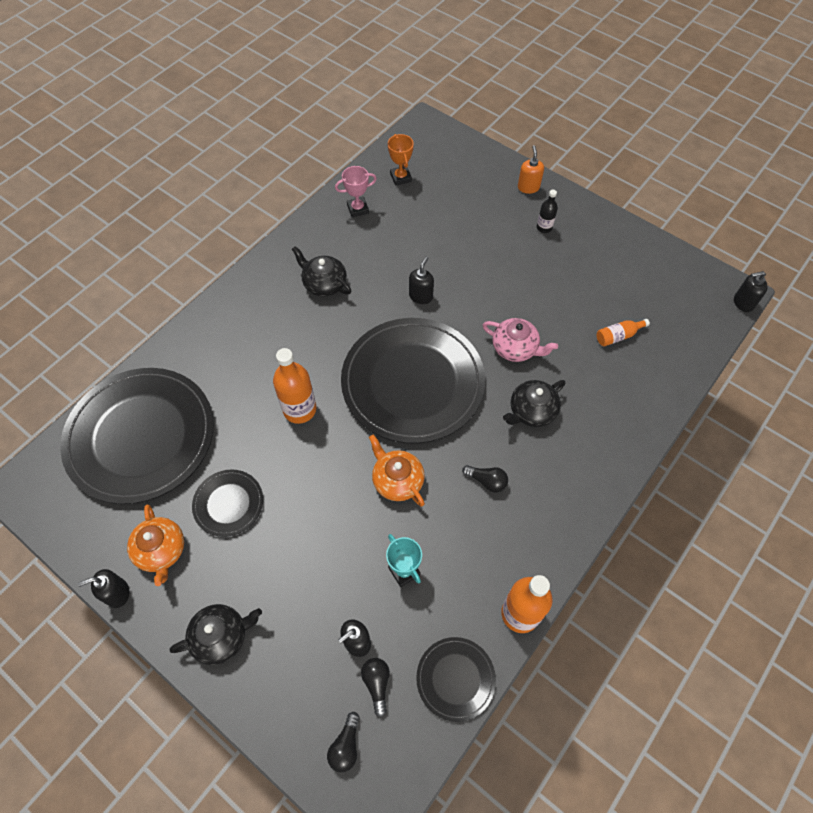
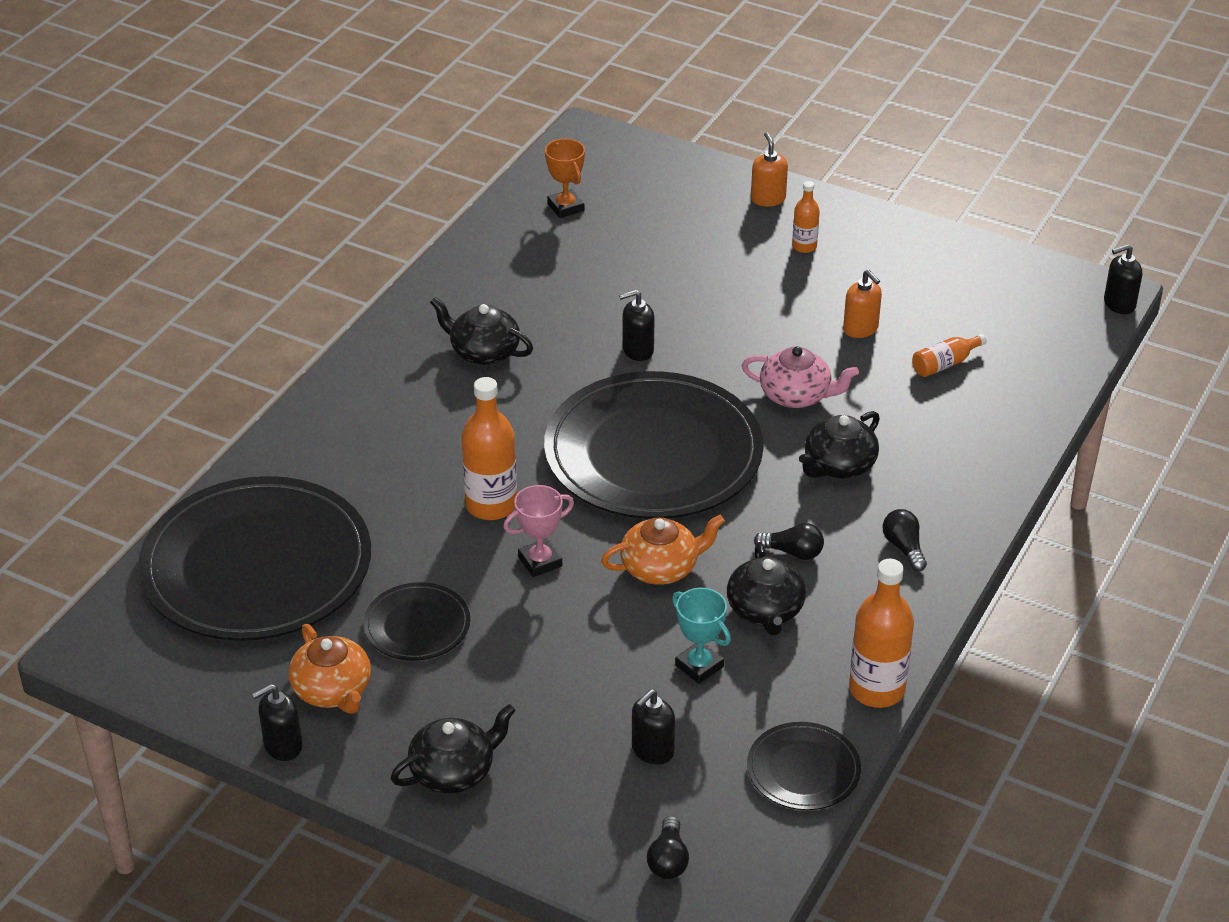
camera: 10 degrees left, 20 degrees down
(358, 209) = (509, 254): pink trophy -> pink trophy (540, 561)
(377, 684) = (693, 790): black light bulb -> black light bulb (904, 548)
(397, 480) = (661, 567): orange teapot -> orange teapot turned 120 degrees clockwise
(421, 296) = (637, 350): black soap dispenser -> black soap dispenser turned 120 degrees counterclockwise
(458, 529) = (765, 610): none -> black teapot
(544, 228) = (804, 246): black bottle -> orange bottle
(568, 299) = (860, 329): none -> orange soap dispenser

